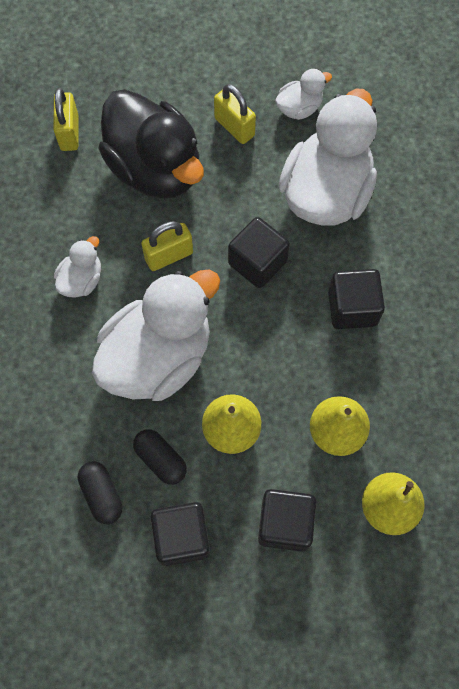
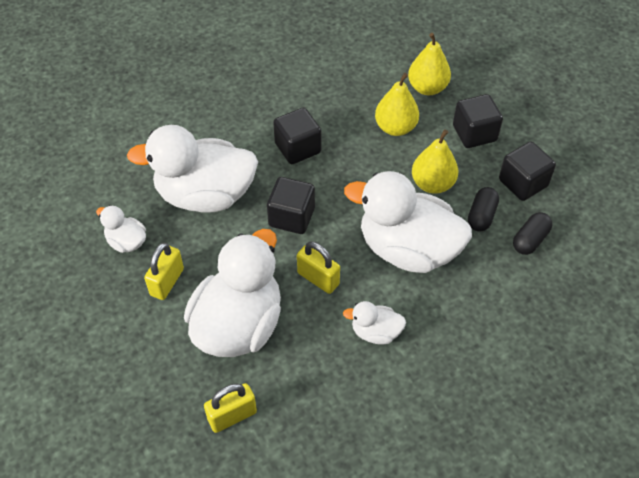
camera: 115 degrees left, 15 degrees down
(155, 169) = (238, 325): black duck -> white duck

